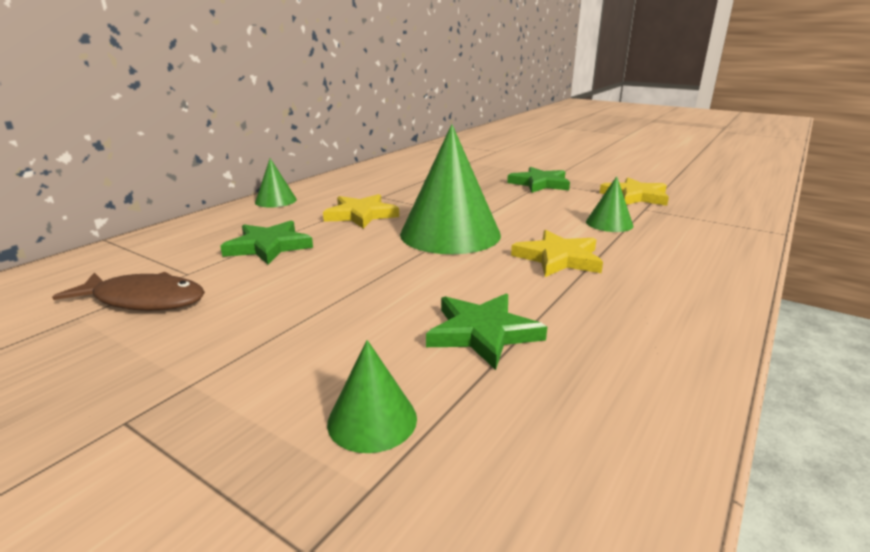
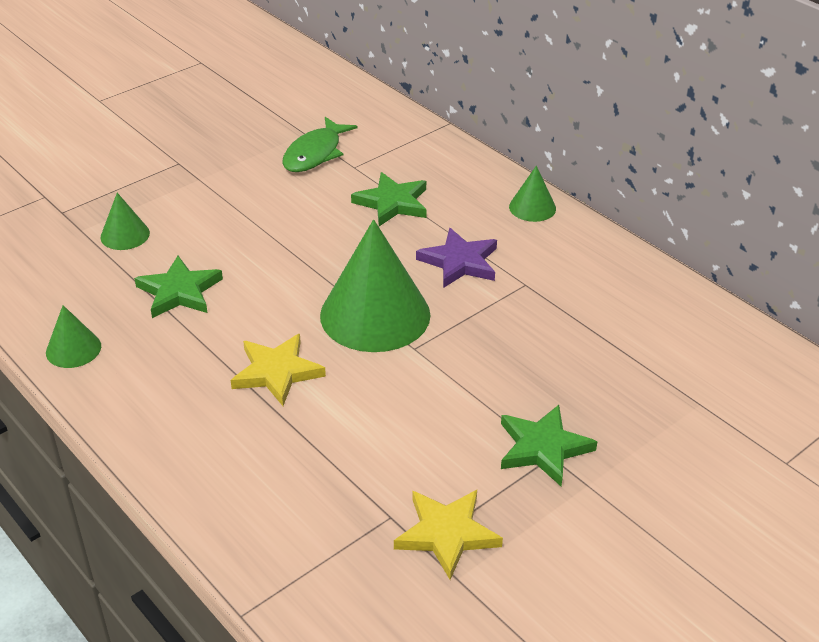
camera: 105 degrees right, 15 degrees up
(144, 300) = (315, 154): brown fish -> green fish
(361, 215) = (459, 262): yellow star -> purple star
(609, 223) = (351, 452): green cone -> green cone (73, 349)

